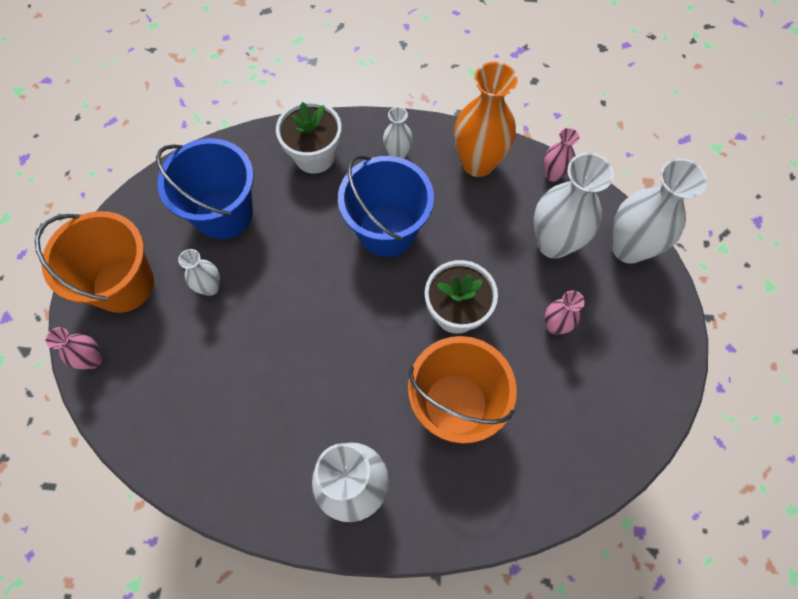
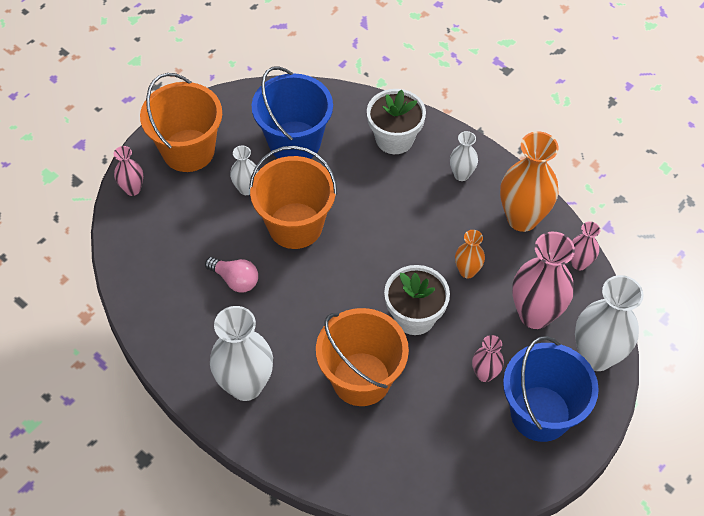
camera: 35 degrees right, 10 degrees down
(266, 386) = (235, 280): none -> pink light bulb
(284, 294) = (295, 225): none -> orange bucket
(387, 230) = (408, 226): blue bucket -> blue bucket (540, 413)
(469, 240) = (467, 271): none -> orange vase
(553, 243) = (535, 314): white vase -> pink vase

